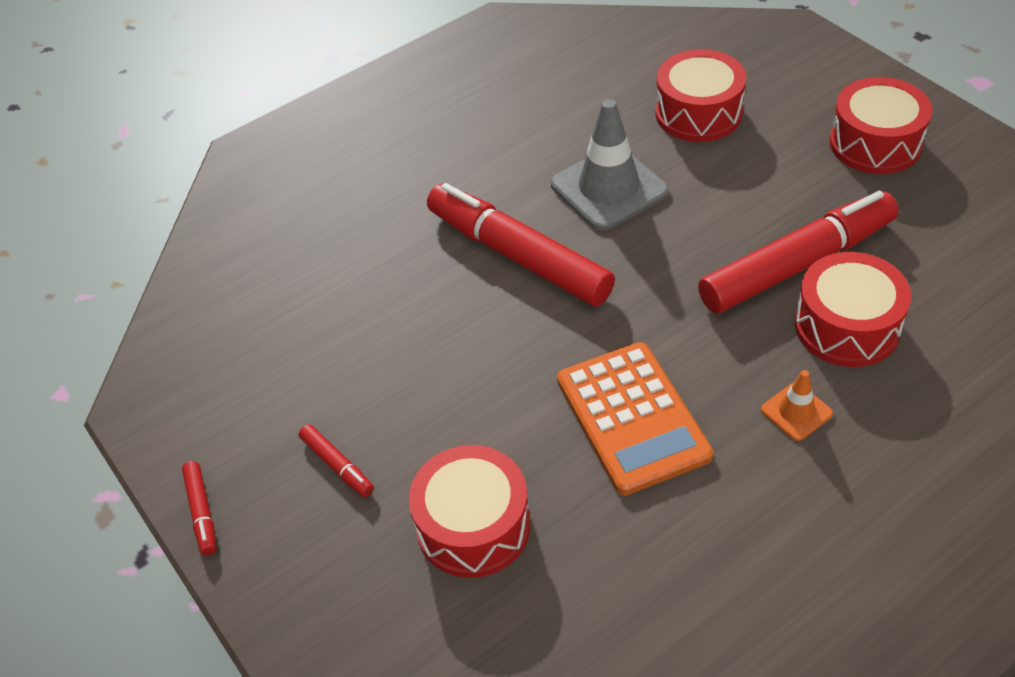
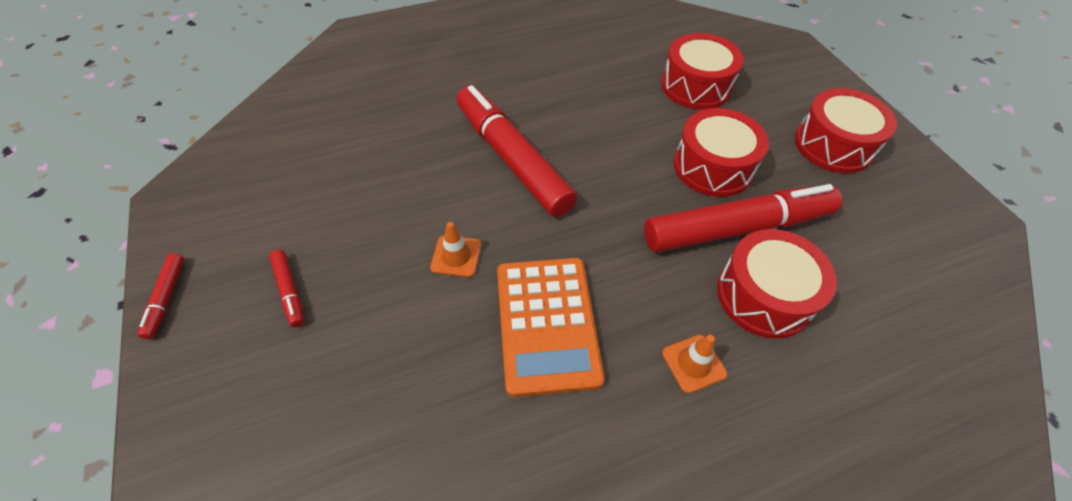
camera: 10 degrees right, 5 degrees up
(473, 526) = (370, 383): red drum -> red drum (712, 167)
(504, 378) = (456, 256): none -> orange traffic cone
(609, 188) = (604, 125): grey traffic cone -> none

